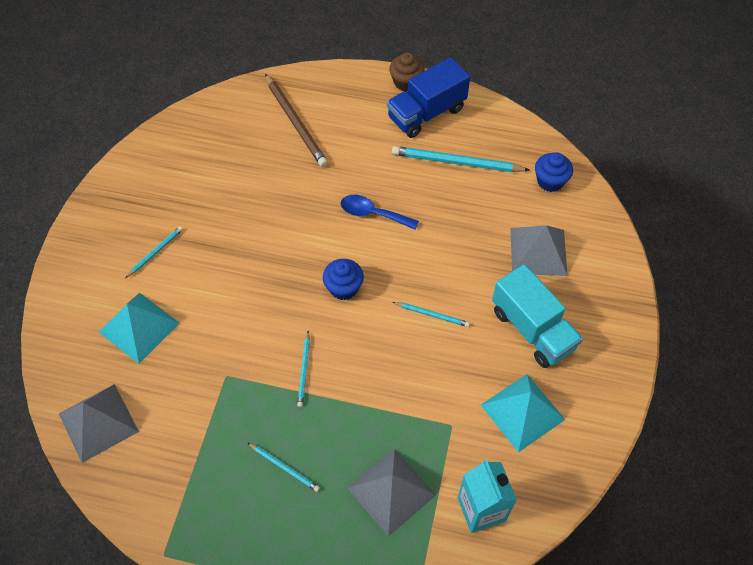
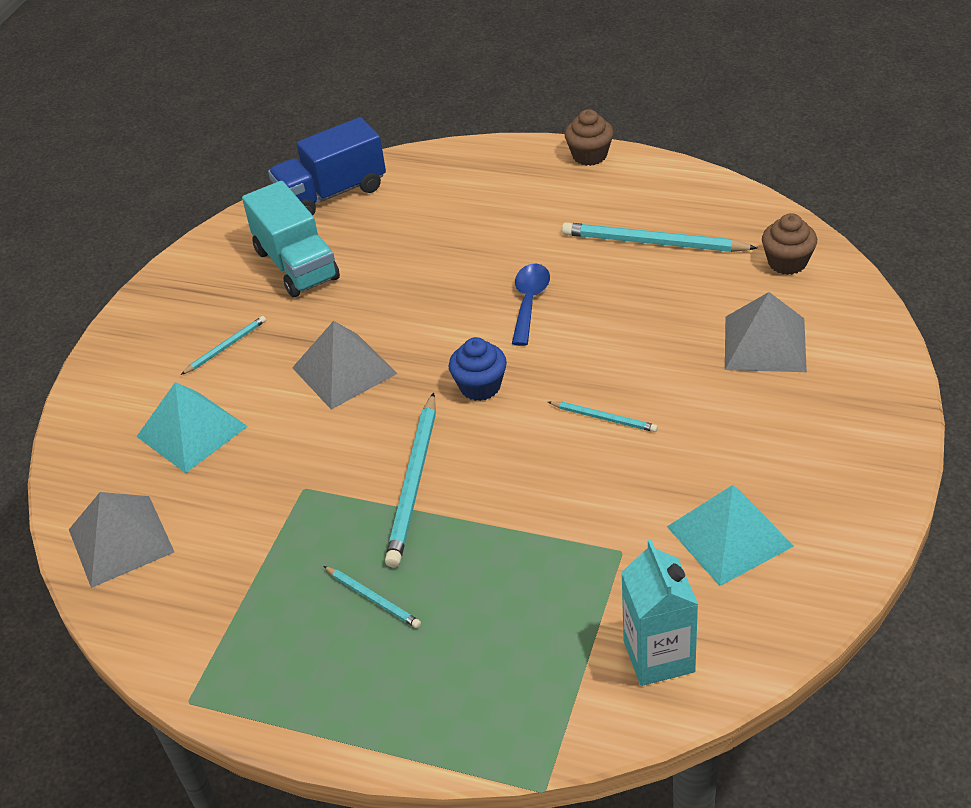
camera: 10 degrees right, 15 degrees down
(295, 122) = (433, 202): brown pencil -> none
(304, 370) = (414, 482): turquoise pencil -> turquoise pencil, size x1.91
(373, 214) = (529, 302): blue spoon -> blue spoon turned 75 degrees clockwise
(391, 491) = (526, 631): grey pyramid -> grey pyramid (344, 370)
(426, 113) = (615, 189): blue truck -> blue truck (332, 194)
(532, 329) = (750, 436): turquoise truck -> turquoise truck (296, 265)
(550, 181) = (787, 262): blue cupcake -> brown cupcake

